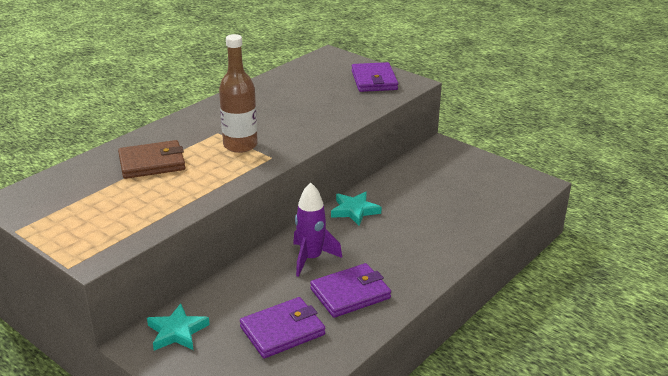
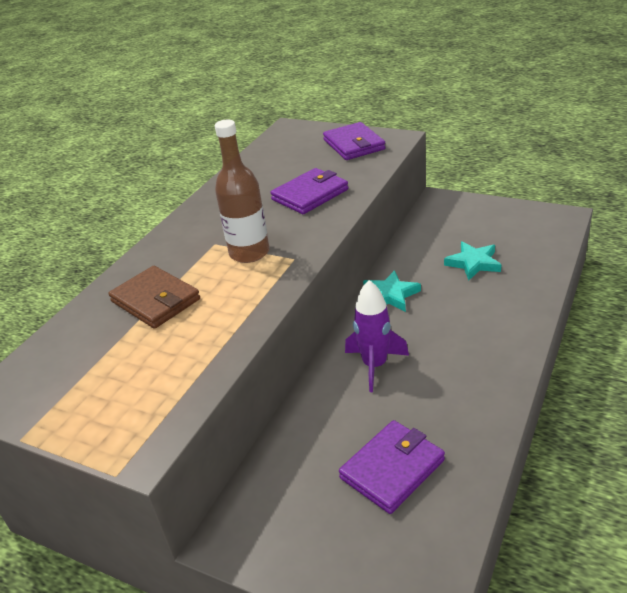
camera: 10 degrees left, 5 degrees up
(152, 163) = (155, 300): brown wallet -> brown wallet turned 75 degrees clockwise
(177, 331) = (266, 507): turquoise star -> turquoise star (473, 263)
(350, 294) = (443, 398): purple wallet -> purple wallet (310, 195)

